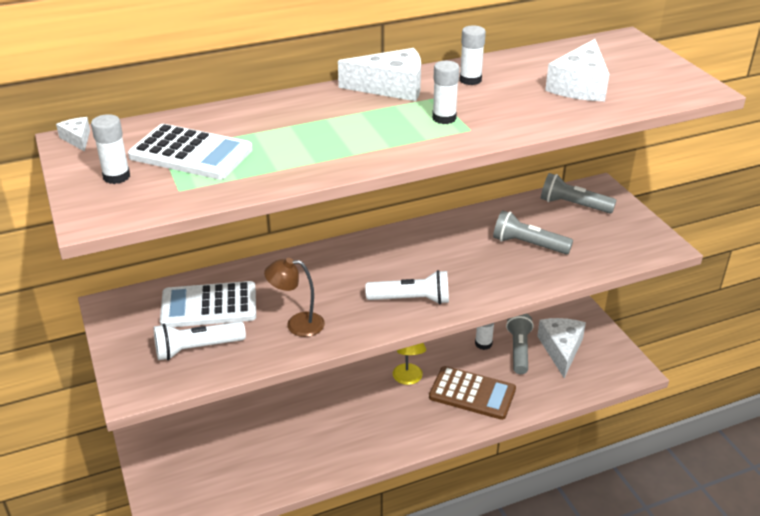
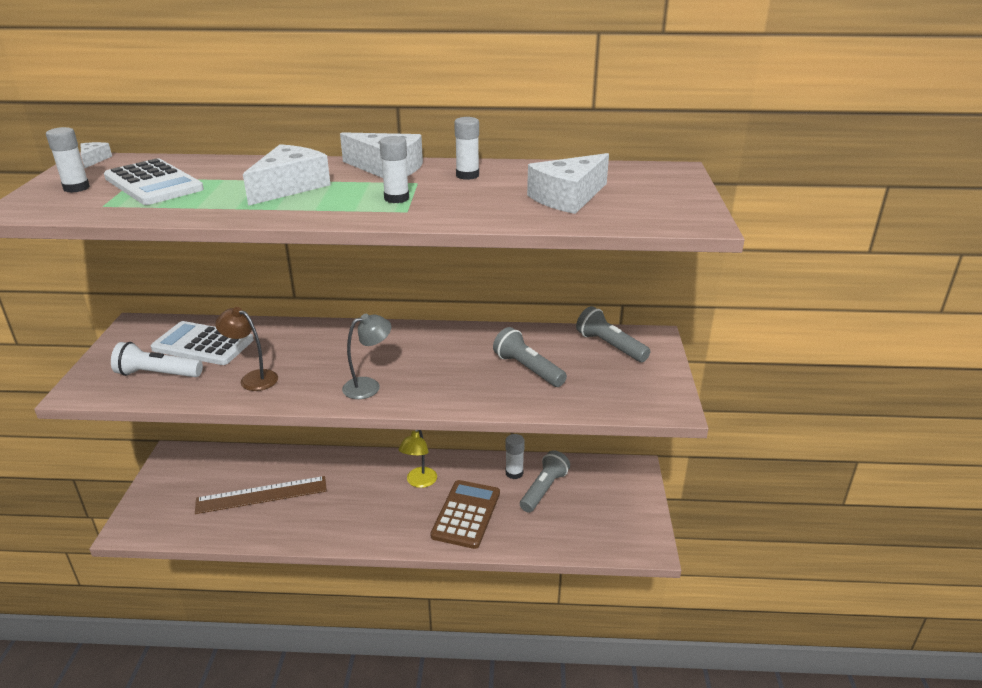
camera: 25 degrees right, 5 degrees down
(271, 440) = (261, 495): none -> brown ruler
(411, 299) = (369, 386): white flashlight -> grey lamp
(472, 393) = (466, 514): brown calculator -> brown calculator turned 120 degrees counterclockwise
(561, 349) = (587, 502): white cheese -> white cheese (289, 187)

